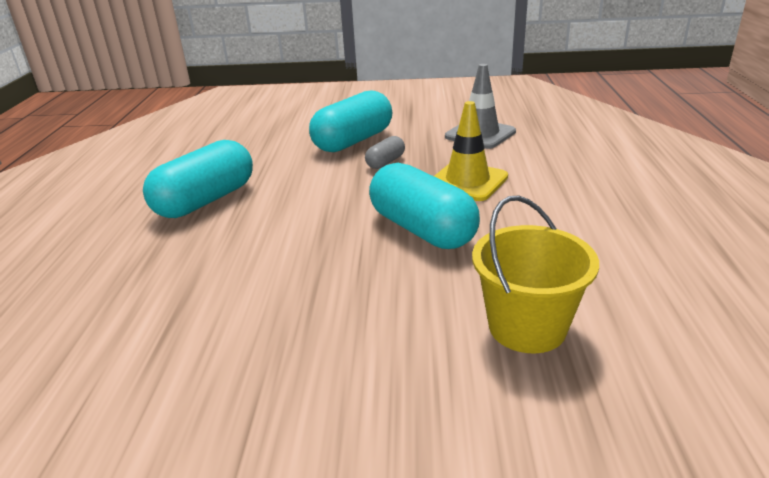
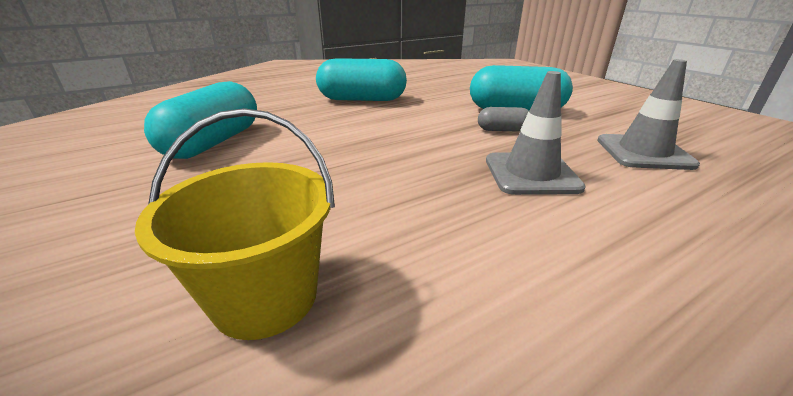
camera: 55 degrees right, 0 degrees up
(422, 229) = (408, 178): turquoise capsule -> turquoise capsule (213, 142)
(467, 181) = (531, 174): yellow traffic cone -> grey traffic cone

